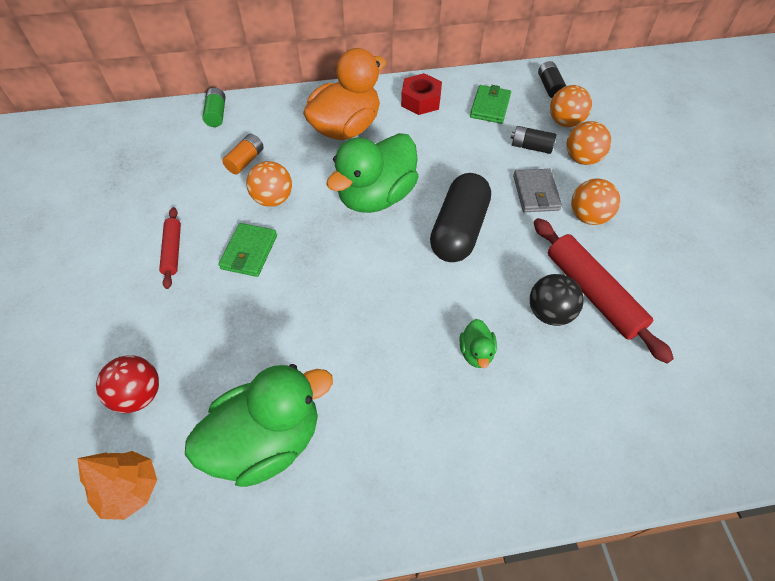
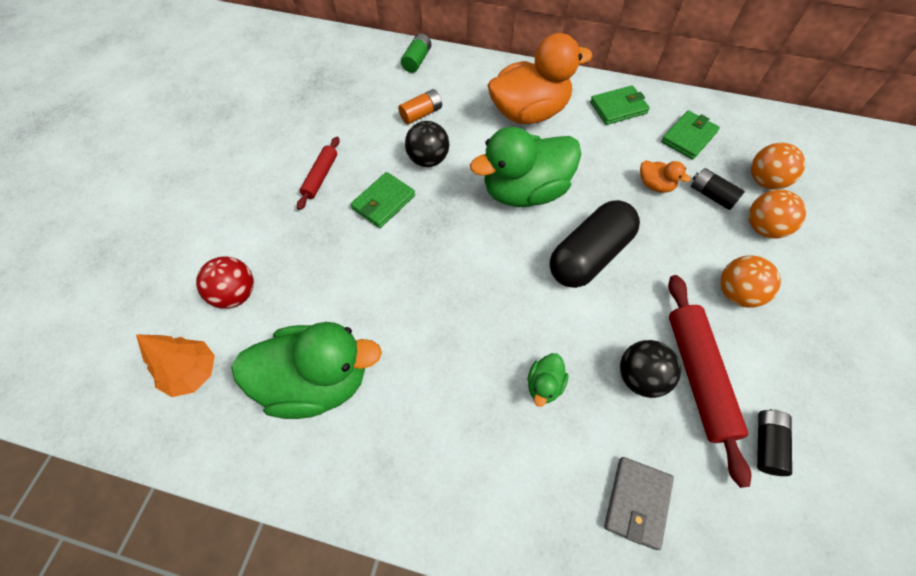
camera: 25 degrees right, 5 degrees up
(273, 199) = (428, 159): orange ball -> black ball
(421, 100) = (618, 108): red nut -> green wallet
(483, 154) = (655, 185): none -> orange duck
(536, 193) = (691, 246): grey wallet -> grey wallet (637, 502)
(549, 87) = (767, 137): black battery -> black battery (766, 444)

